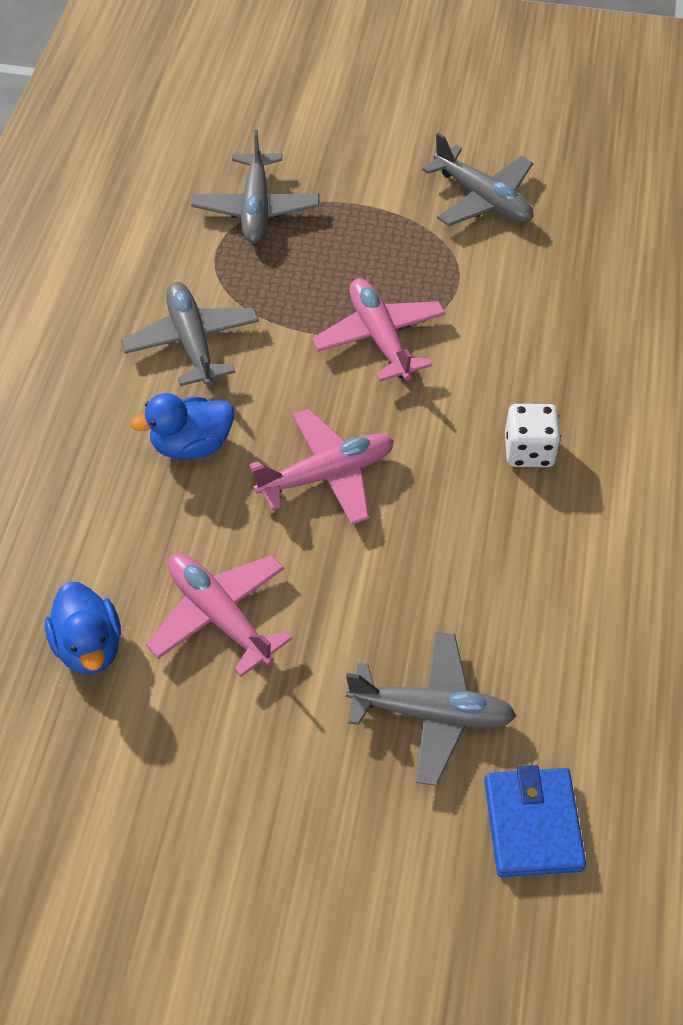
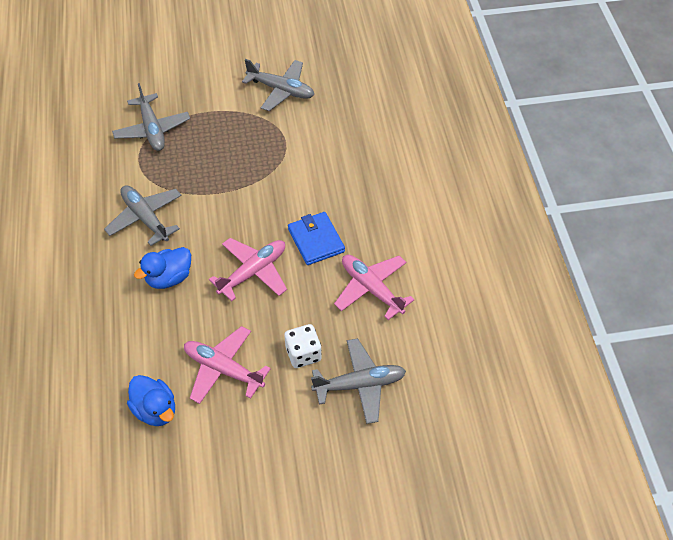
camera: 20 degrees left, 0 degrees up
(379, 338) = (253, 186): pink plane -> pink plane (371, 289)
(529, 451) = (359, 226): white dice -> white dice (303, 354)
(532, 824) = (434, 425): blue wallet -> blue wallet (316, 240)

